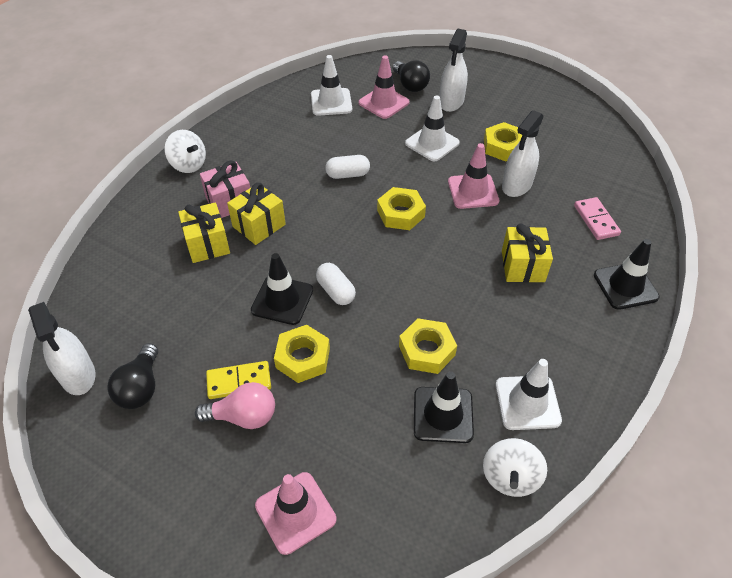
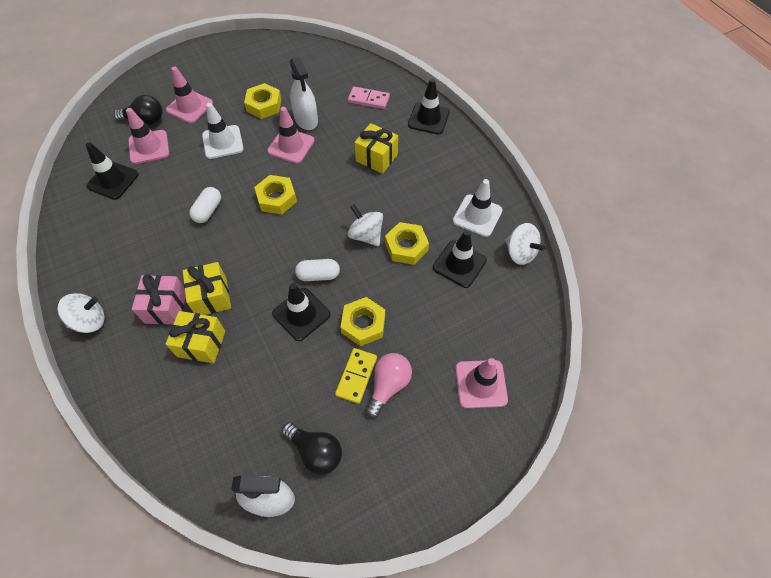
camera: 60 degrees left, 10 degrees up
(331, 102) = (113, 180): white traffic cone -> black traffic cone
(413, 306) = (366, 235): none -> white spinning top
(451, 102) = (190, 107): white spray bottle -> pink traffic cone

